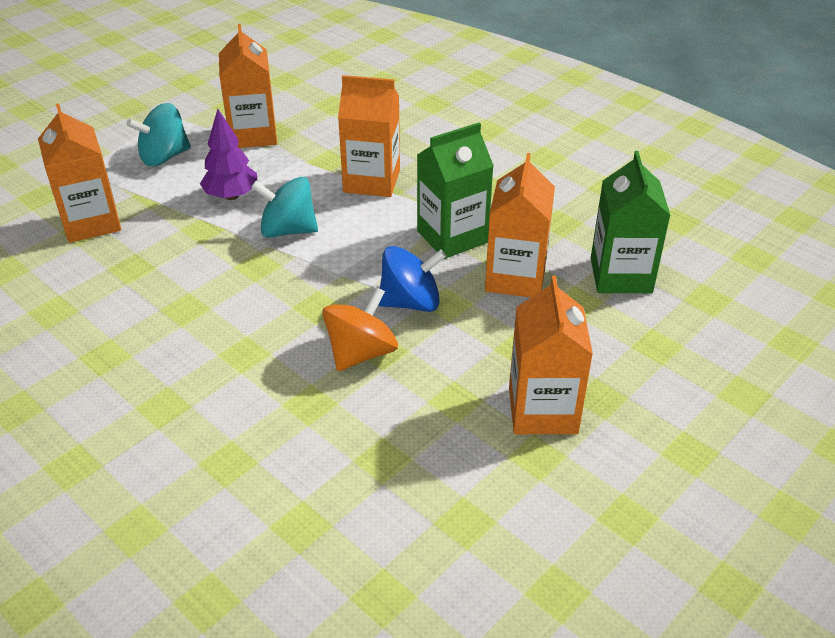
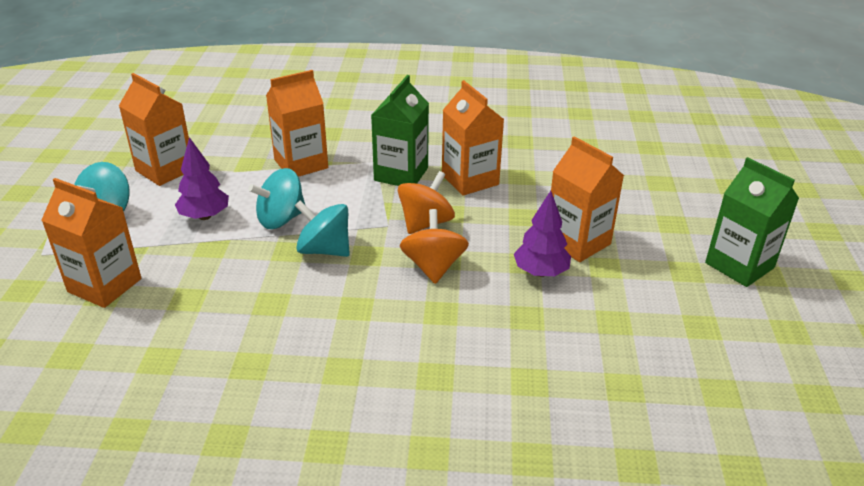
camera: 40 degrees left, 5 degrees down
(287, 281) = (324, 250): none -> turquoise spinning top
(411, 302) = (425, 223): blue spinning top -> orange spinning top
(458, 420) = (541, 272): none -> purple tree
(621, 275) = (526, 152): green carton -> green carton (739, 265)

